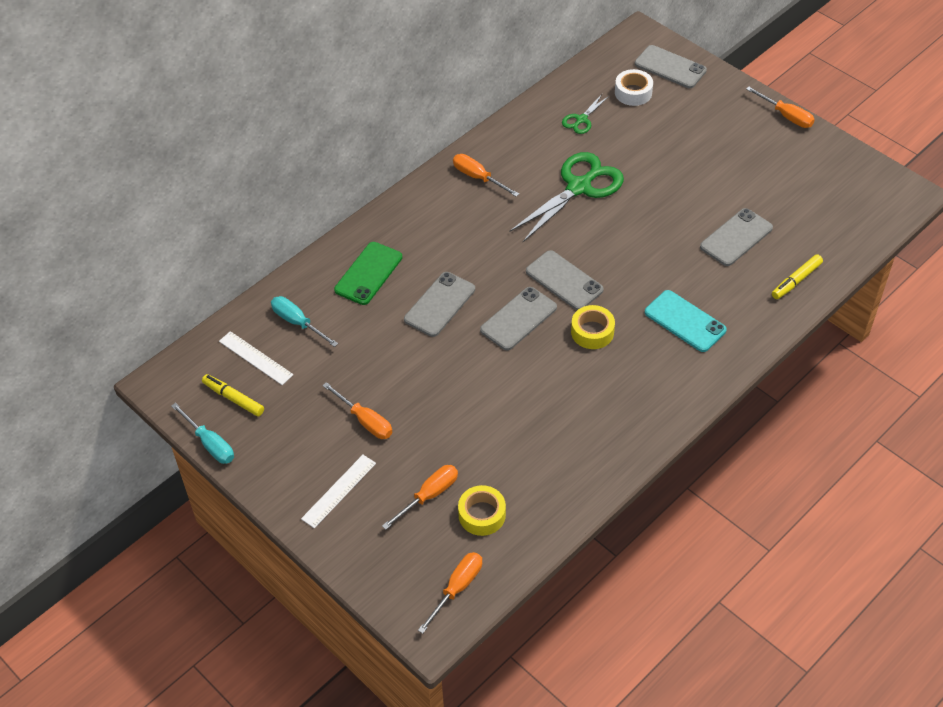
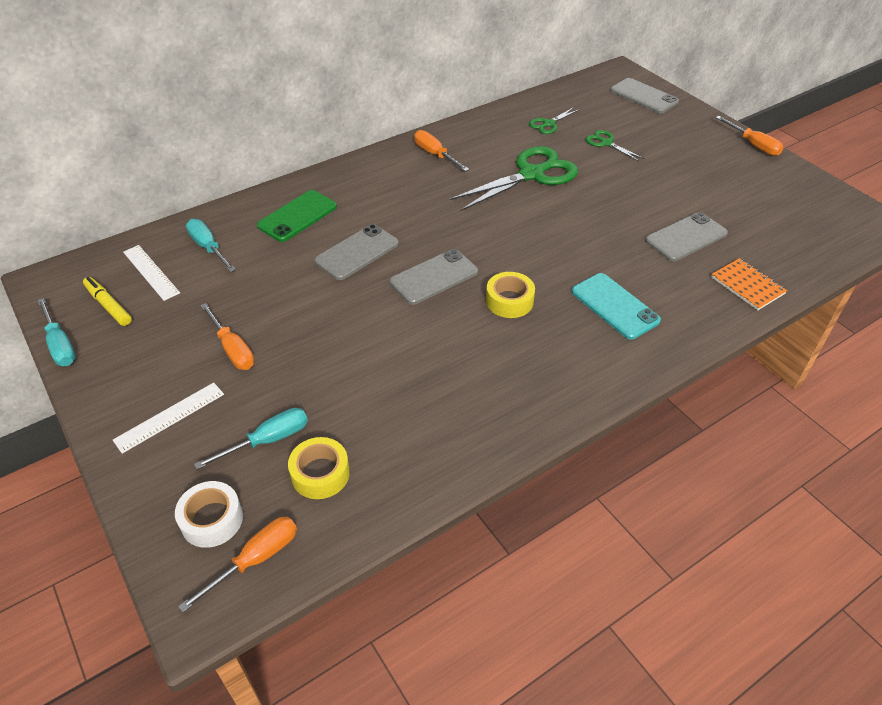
camera: 10 degrees right, 5 degrees down
(429, 495) = (268, 440): orange screwdriver -> turquoise screwdriver
(564, 280) = (493, 250): grey phone -> none
(633, 93) = (604, 110): white tape -> white tape (212, 519)
(643, 136) = (606, 143): none -> green scissors
(796, 280) = (747, 285): yellow marker -> orange notebook

